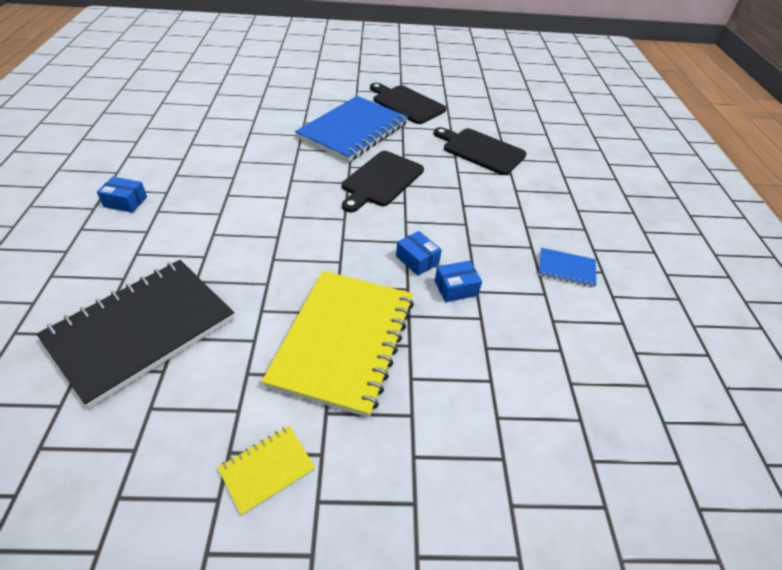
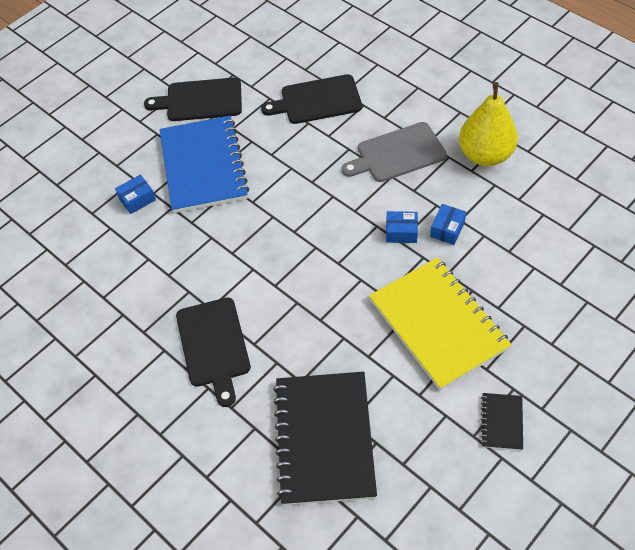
camera: 40 degrees left, 10 degrees up
(125, 202) = (150, 386): blue box -> blue box (137, 199)
(267, 469) = (501, 422): yellow notebook -> black notebook
(381, 180) = (291, 193): black cutting board -> black cutting board (214, 346)
(492, 215) = (397, 154): none -> grey cutting board
(566, 269) = (485, 155): blue notebook -> yellow pear

